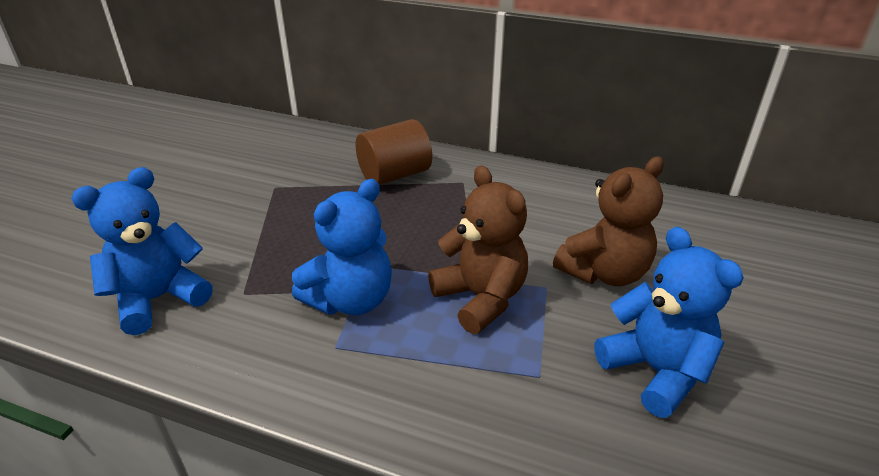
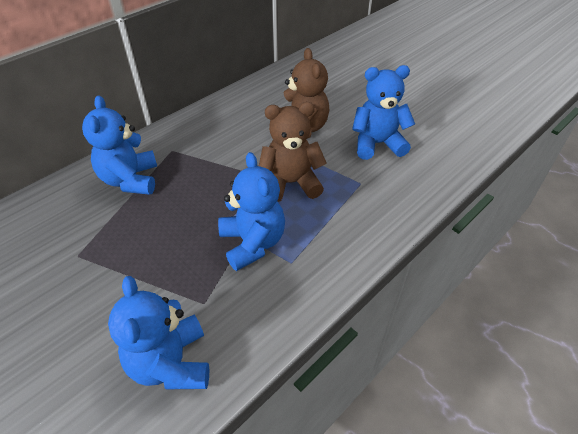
camera: 65 degrees left, 10 degrees up
(394, 175) = (130, 180): brown cylinder -> blue teddy bear

